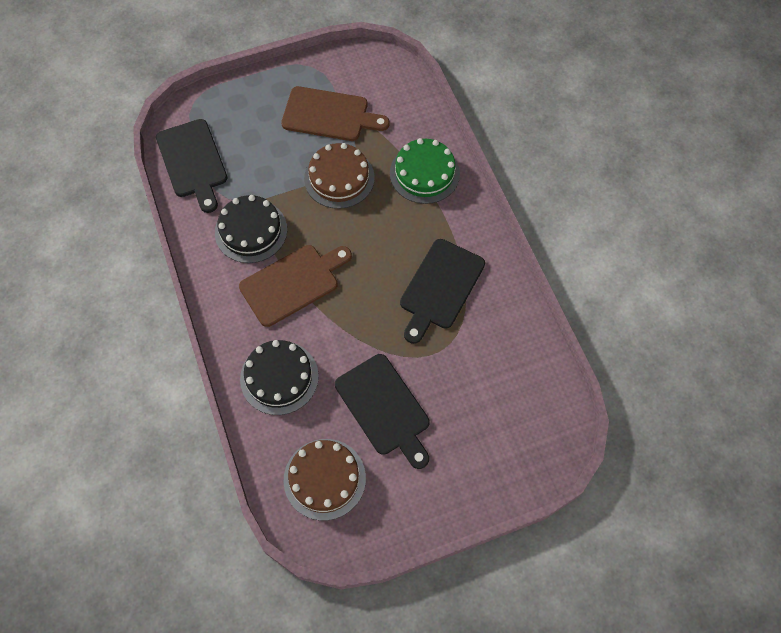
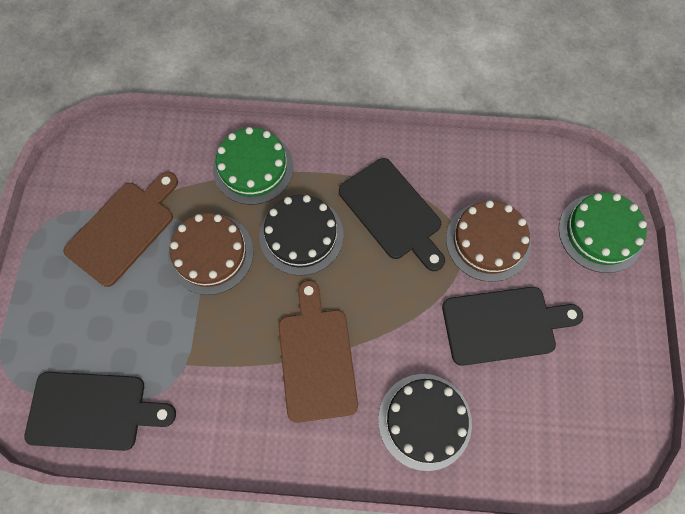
camera: 65 degrees left, 5 degrees up
(251, 231) = (226, 378): black cake -> black cake (301, 235)
(324, 479) = (559, 420): brown cake -> brown cake (488, 241)
(510, 460) = (600, 233): none -> green cake

